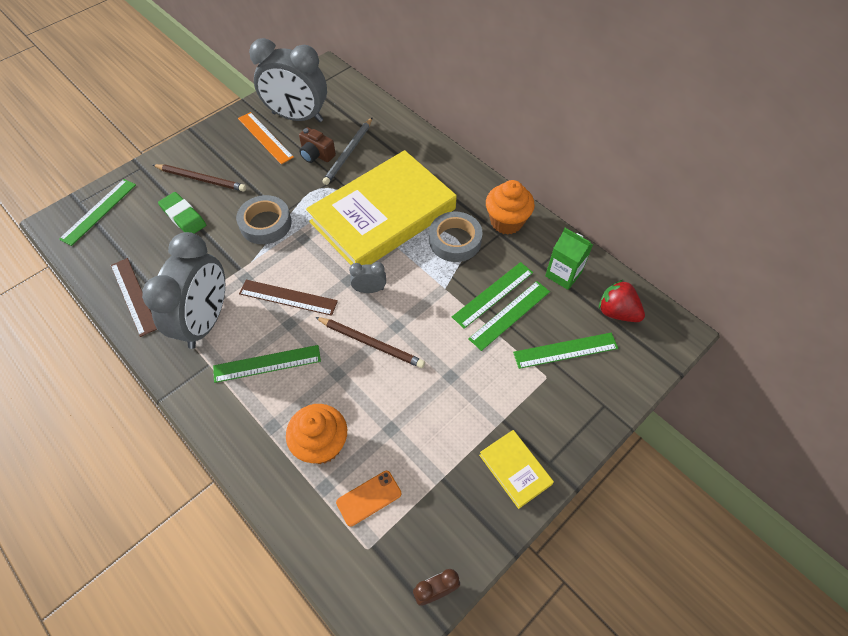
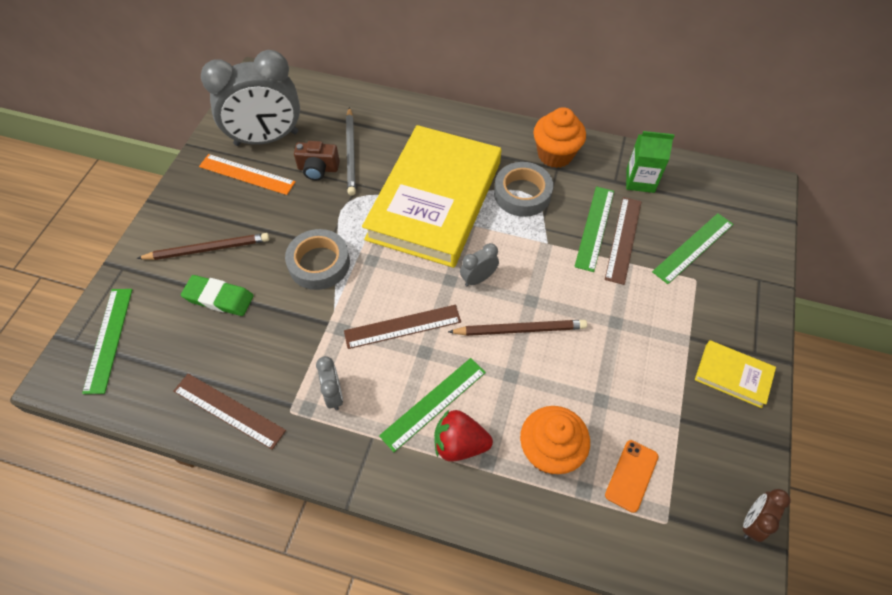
camera: 30 degrees left, 0 degrees up
(206, 321) = (334, 394): grey clock -> grey clock, size x0.43
(510, 315) = (623, 239): green ruler -> brown ruler
(616, 312) = (708, 193): red strawberry -> red strawberry (459, 444)

